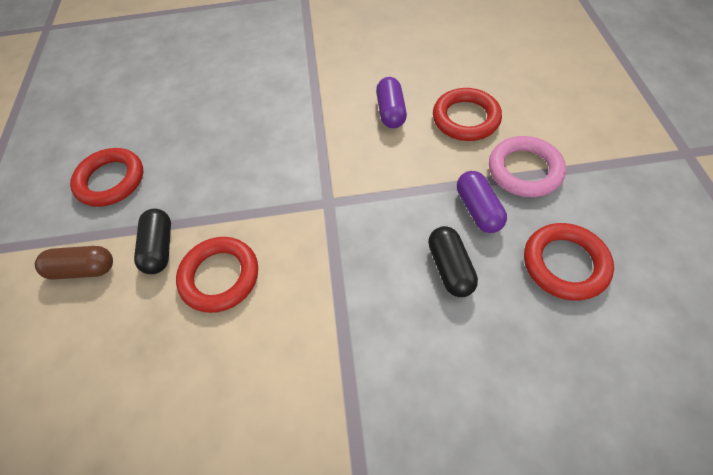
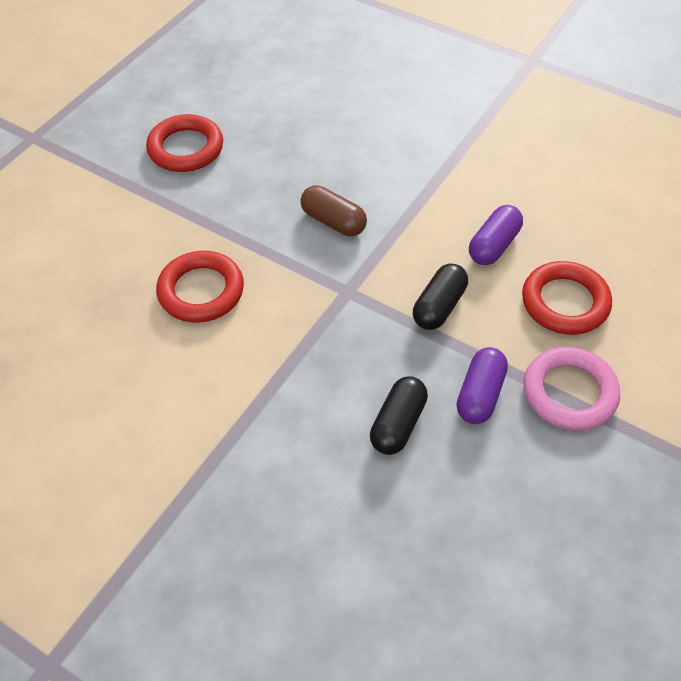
camera: 35 degrees right, 5 degrees down
(83, 269) = (107, 212): brown capsule -> brown capsule (333, 221)
(160, 248) = (176, 234): black capsule -> black capsule (439, 306)
(564, 264) = (510, 500): red ring -> none

